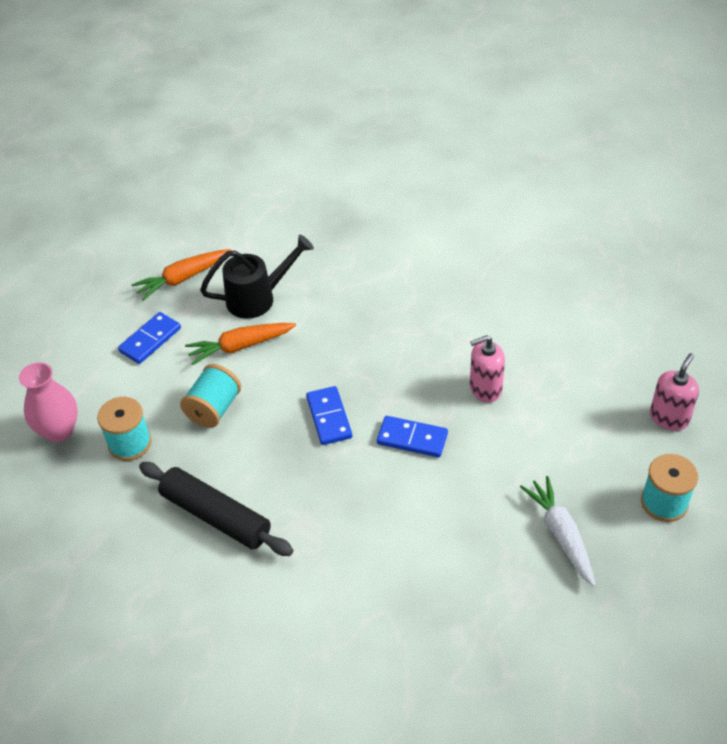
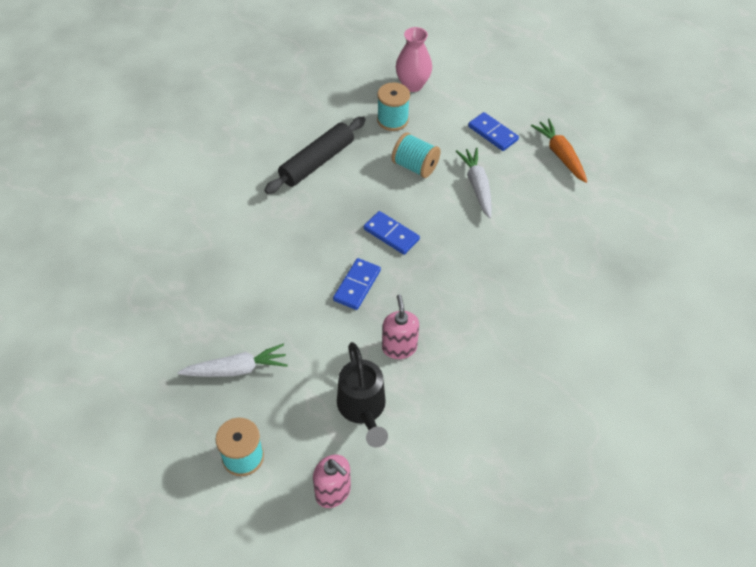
camera: 95 degrees right, 5 degrees up
(240, 346) = (477, 186): orange carrot -> white carrot
(258, 298) = (531, 201): black watering can -> black watering can (363, 409)
(329, 417) = (391, 234): blue domino -> blue domino turned 45 degrees clockwise

